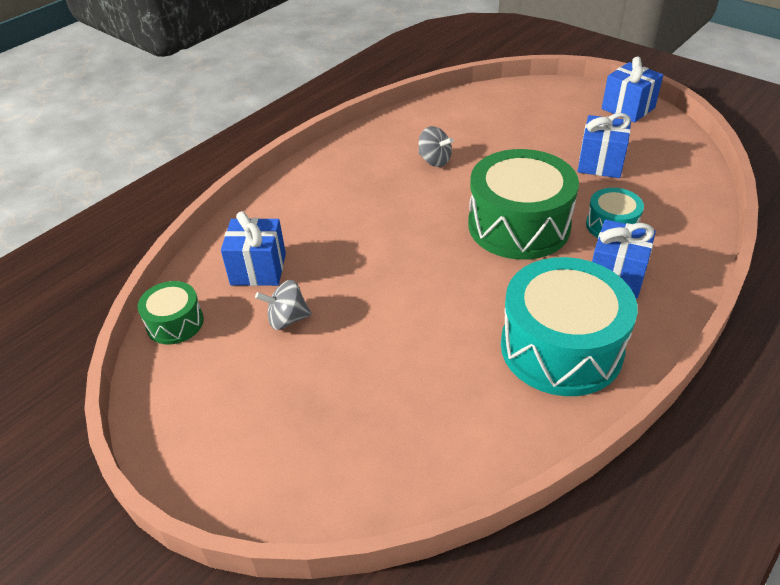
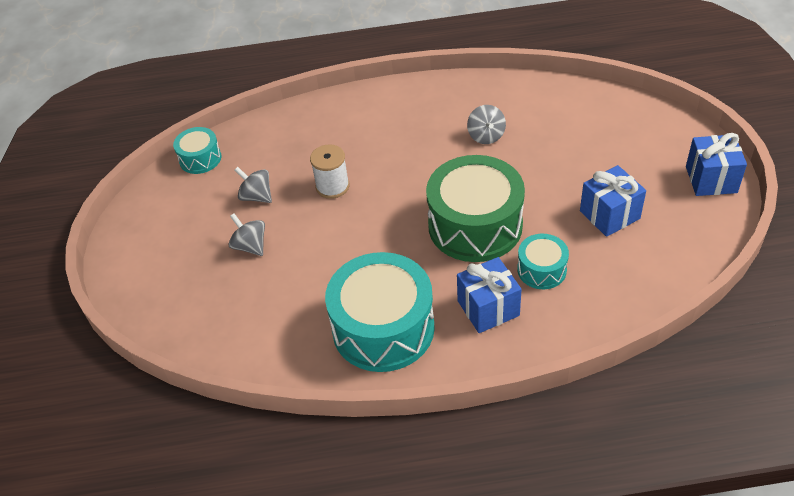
camera: 45 degrees right, 5 degrees up
(175, 323) = (200, 158): green drum -> turquoise drum
(258, 269) = (279, 151): blue gift -> none
(341, 365) = (250, 246): none -> grey spinning top
(354, 267) = (332, 186): none -> white spool

